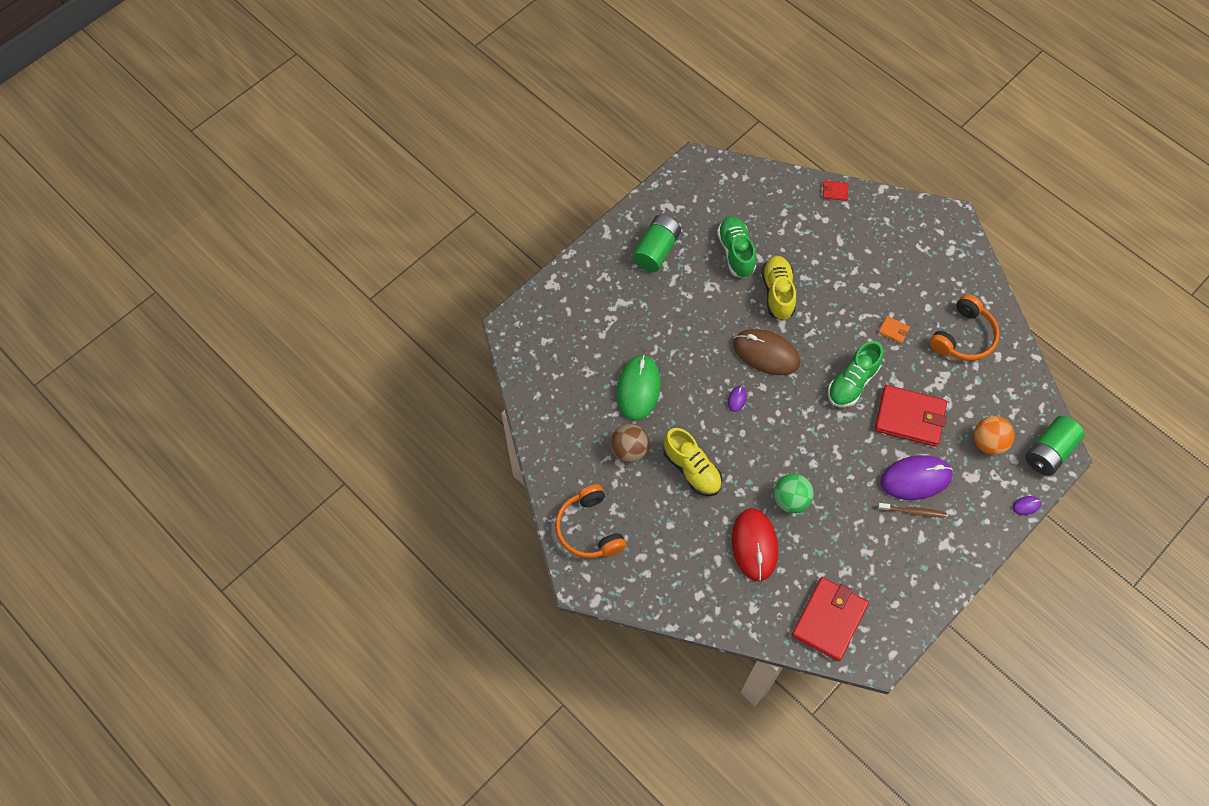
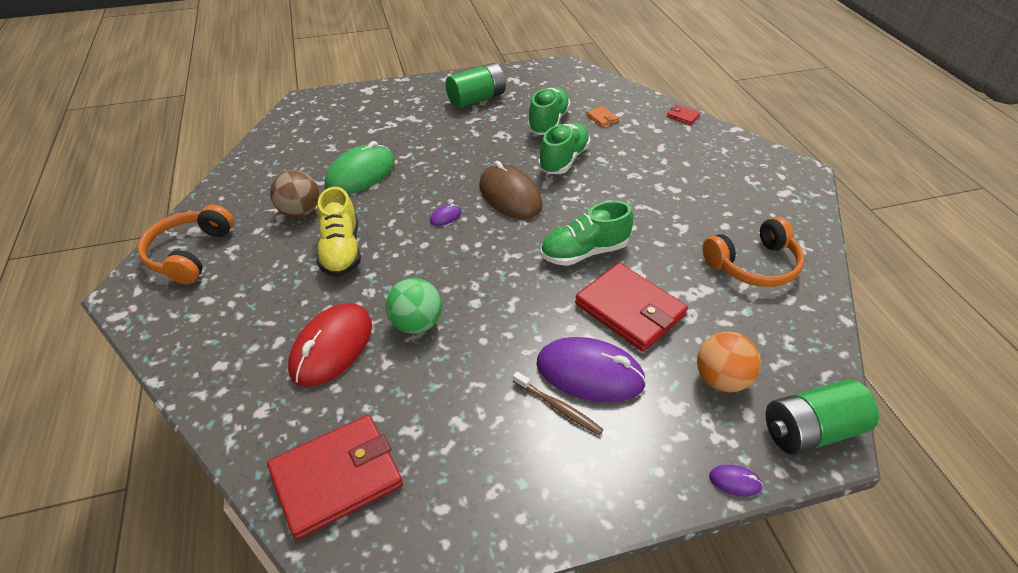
camera: 30 degrees right, 20 degrees down
(777, 293) = (563, 160): yellow shoe -> green shoe
(893, 330) = (668, 229): orange wallet -> orange wallet (602, 118)

